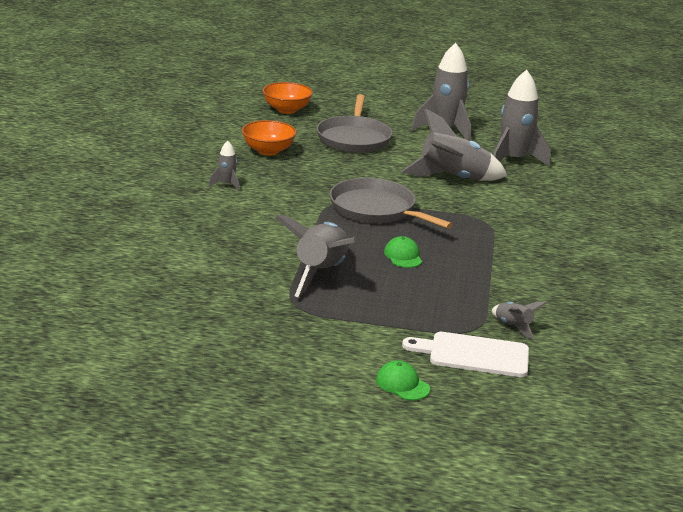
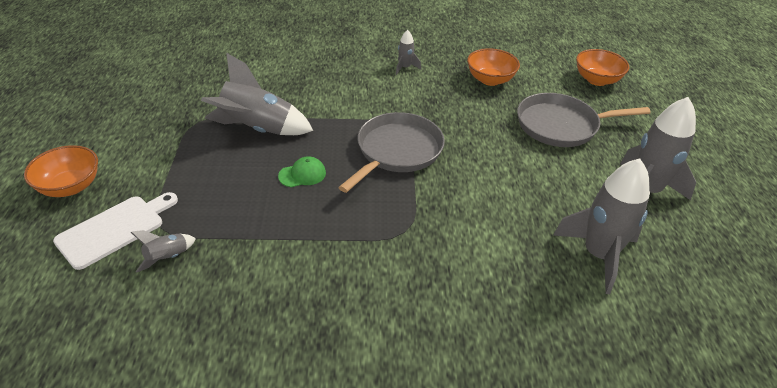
camera: 80 degrees right, 15 degrees up
(402, 384) = (70, 187): green cap -> orange bowl
(453, 179) = (505, 202): grey rocket -> none
(474, 354) = (114, 229): white cutting board -> white cutting board turned 45 degrees clockwise

